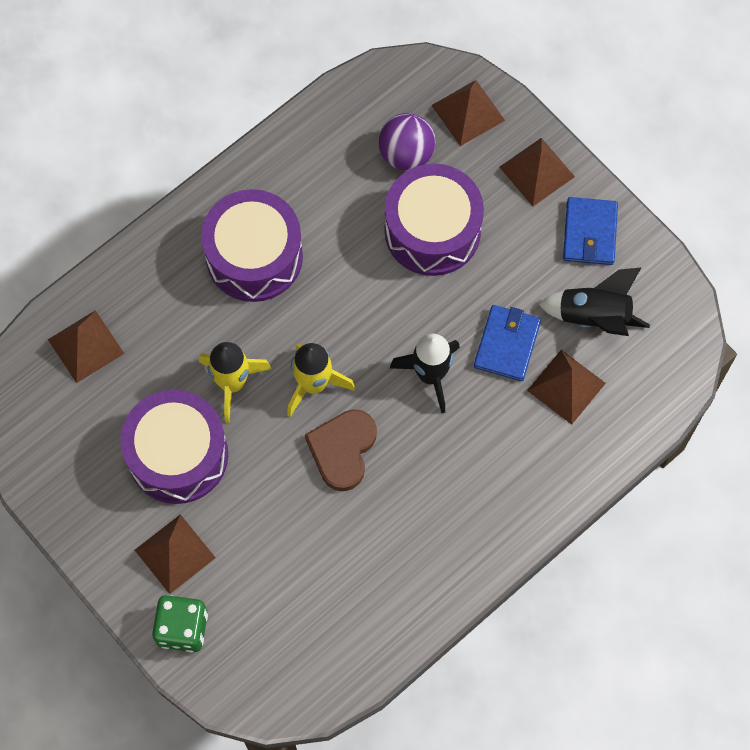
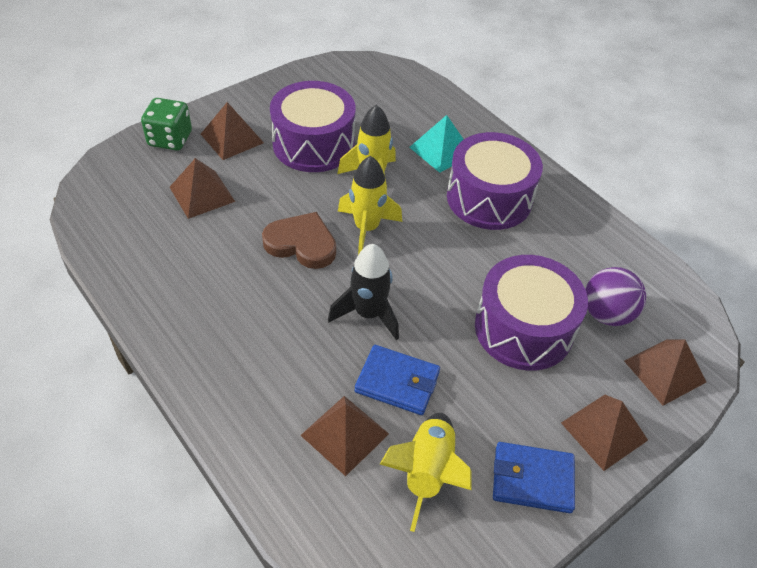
camera: 90 degrees right, 20 degrees down
(85, 346) = (409, 101): brown pyramid -> brown pyramid (202, 194)
(177, 307) = (441, 150): none -> turquoise pyramid
(594, 317) = (427, 472): black rocket -> yellow rocket

